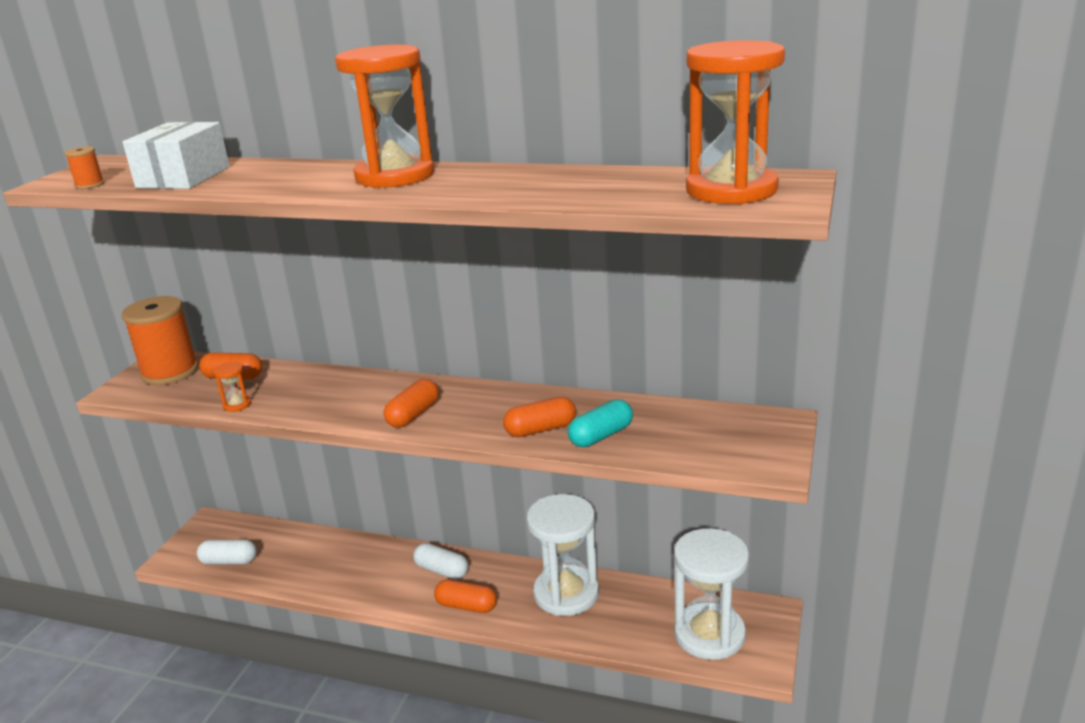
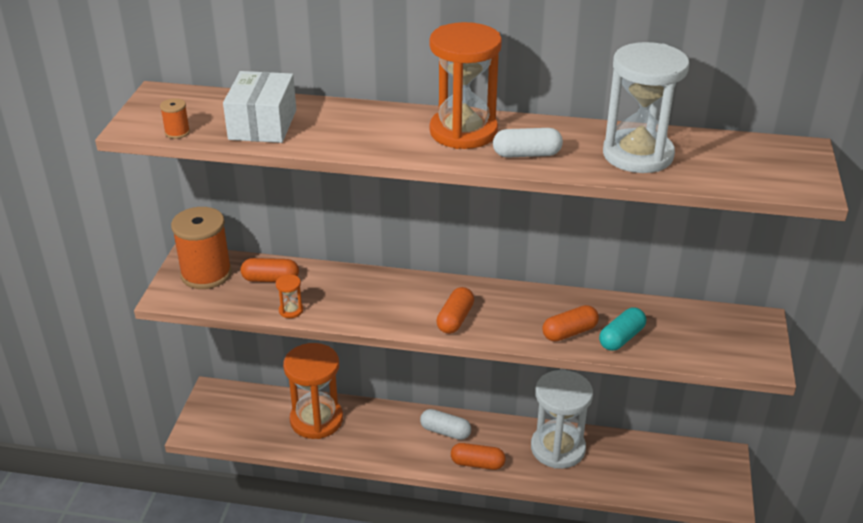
camera: 10 degrees left, 10 degrees up
(229, 561) = (250, 431): white capsule -> white capsule (526, 154)
(709, 634) = (682, 478): white hourglass -> white hourglass (637, 155)
(731, 190) = (759, 165): orange hourglass -> orange hourglass (316, 420)

